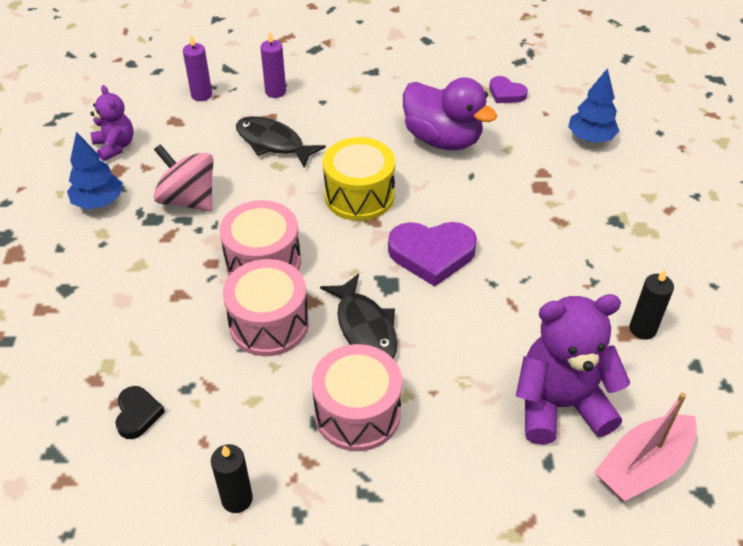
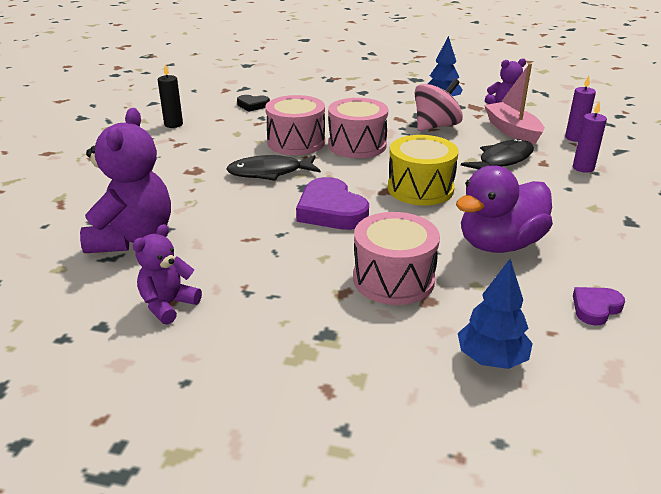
camera: 105 degrees right, 15 degrees down
(357, 413) = (198, 161): pink drum -> pink drum (393, 279)
(432, 254) = (331, 211): purple heart -> purple heart turned 45 degrees counterclockwise
(642, 329) = (168, 305): black candle -> purple teddy bear
(643, 466) = (44, 262): pink boat -> pink boat (512, 131)

